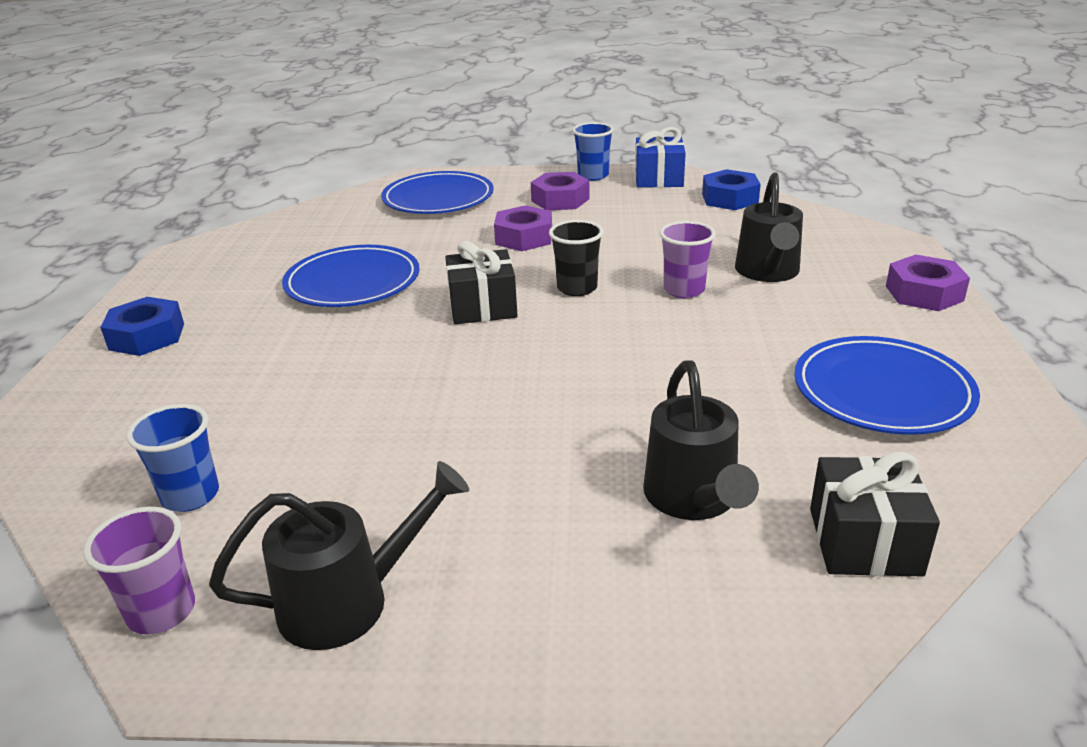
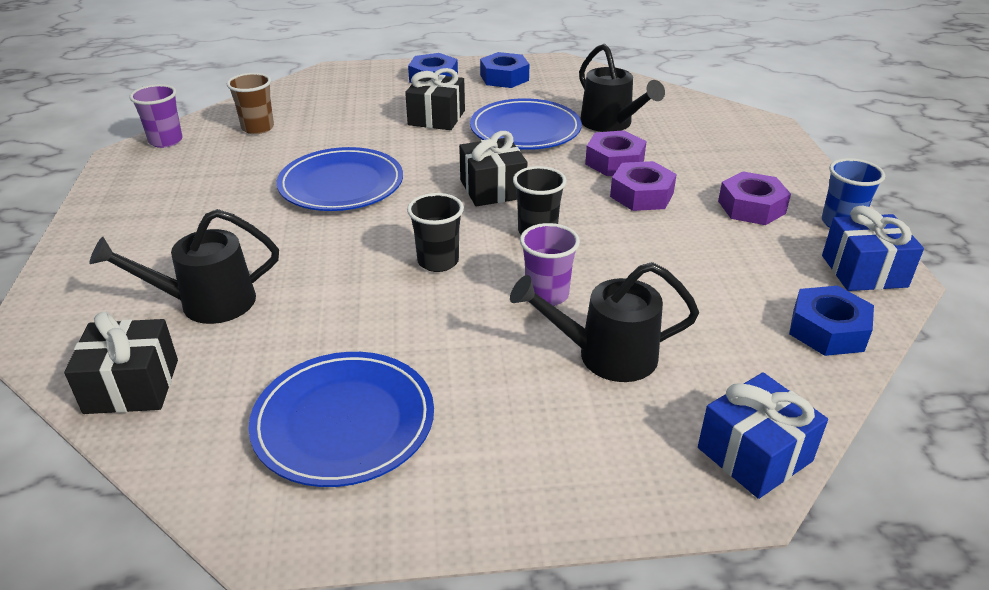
camera: 80 degrees right, 5 degrees up
(190, 495) = (258, 128): blue cup -> brown cup
(194, 288) = (504, 78): none -> blue nut
(277, 336) = (436, 118): none -> black gift
(350, 600) = (153, 188): black watering can -> black watering can (611, 124)
(438, 199) = (716, 141): blue plate -> blue plate (341, 185)
(622, 341) = (438, 261): none -> black cup
(865, 236) = (754, 454): none -> blue gift
(924, 293) = (579, 492): purple nut -> purple nut (614, 162)

